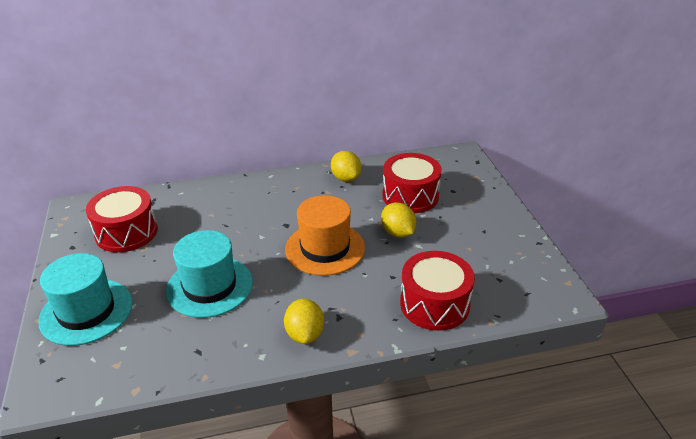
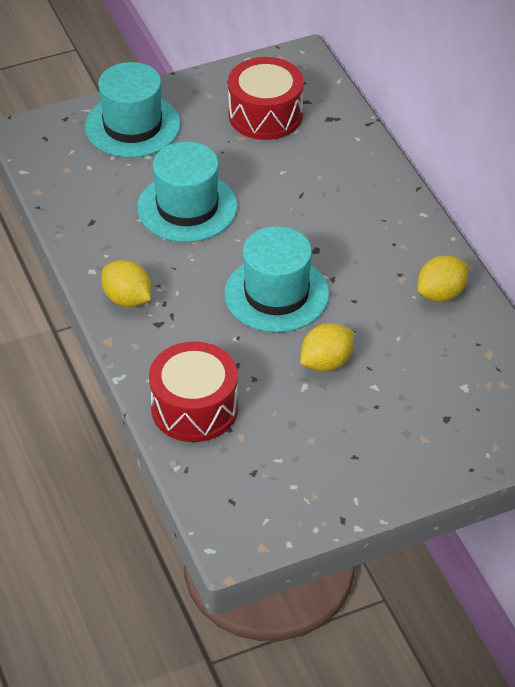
camera: 80 degrees right, 10 degrees up
(305, 334) = (127, 299): yellow lemon -> yellow lemon turned 60 degrees clockwise
(325, 248) = (276, 294): orange hat -> turquoise hat
(410, 196) = (417, 369): red drum -> none

